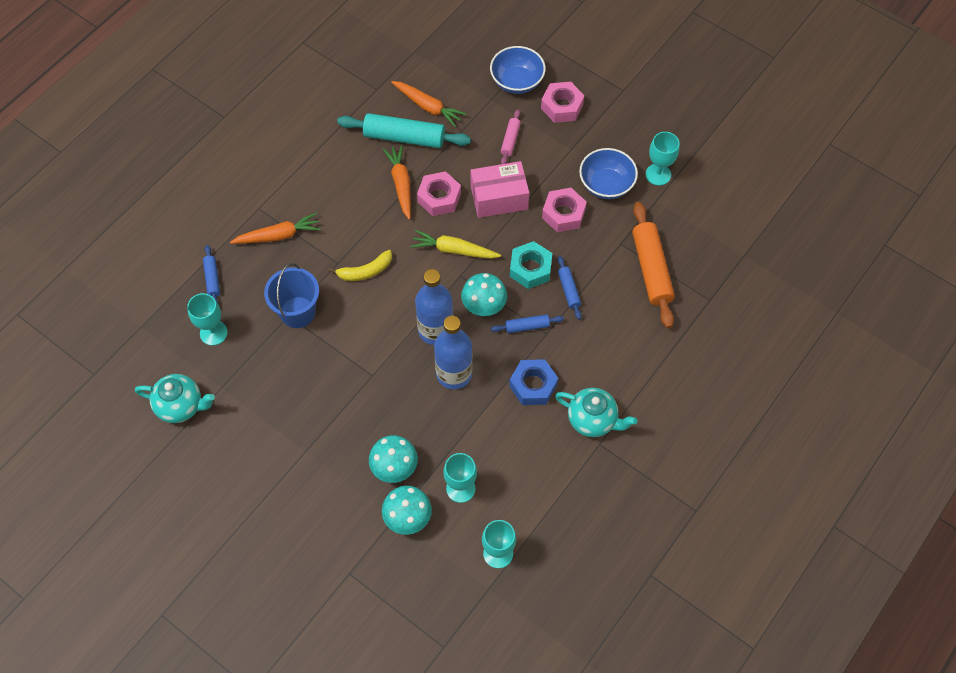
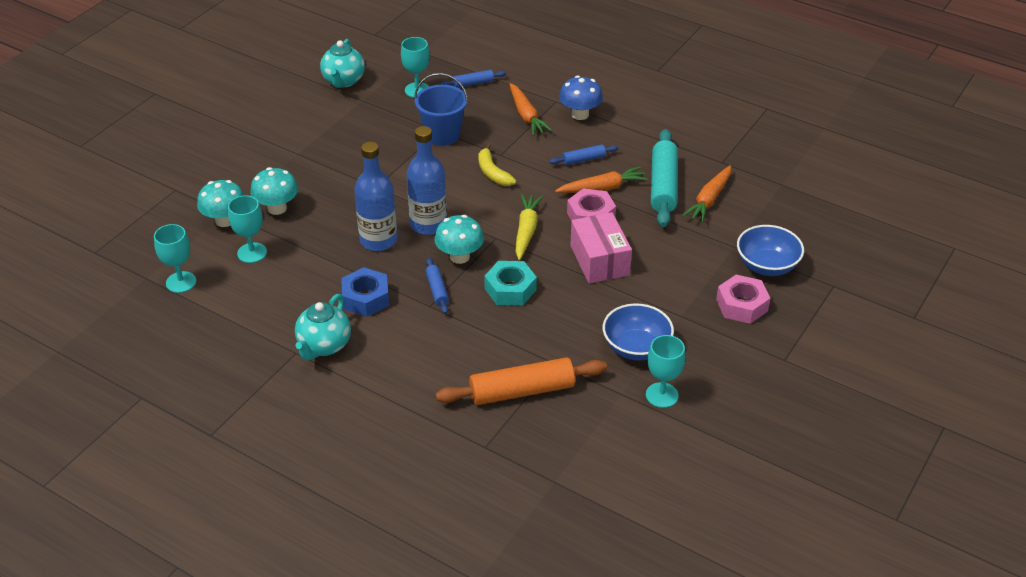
camera: 85 degrees right, 20 degrees down
(285, 190) = (580, 114): none -> blue mushroom
(510, 140) = (680, 265): pink rolling pin -> none
(563, 214) = (587, 313): pink nut -> none
(569, 290) = (486, 321): blue rolling pin -> blue rolling pin (583, 159)

